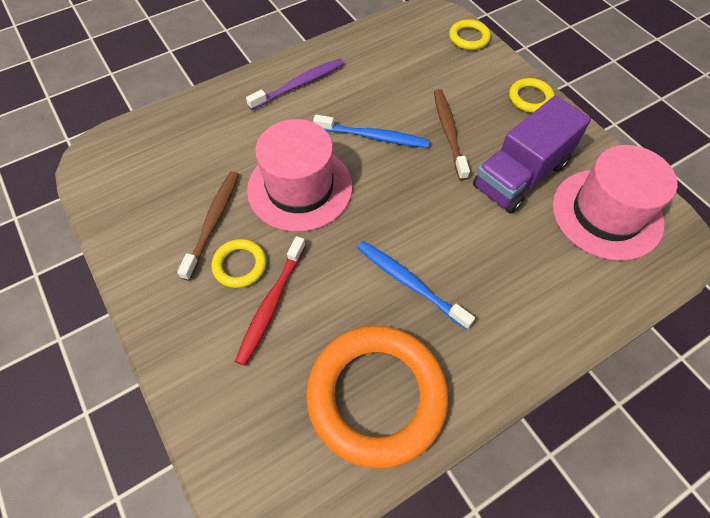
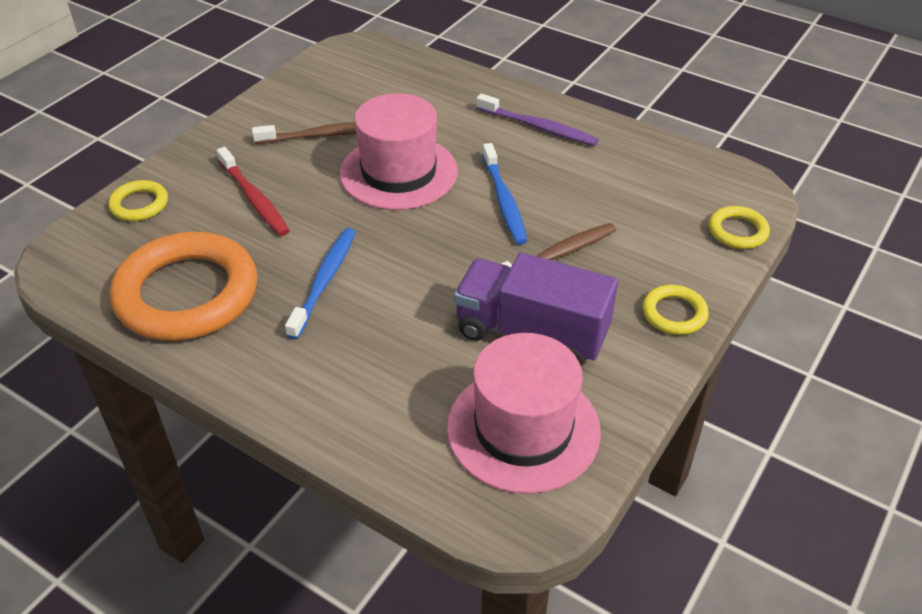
camera: 65 degrees right, 15 degrees down
(240, 265) = (286, 166): yellow ring -> yellow ring (139, 204)
(271, 304) = (254, 199): red toothbrush -> red toothbrush turned 120 degrees counterclockwise

